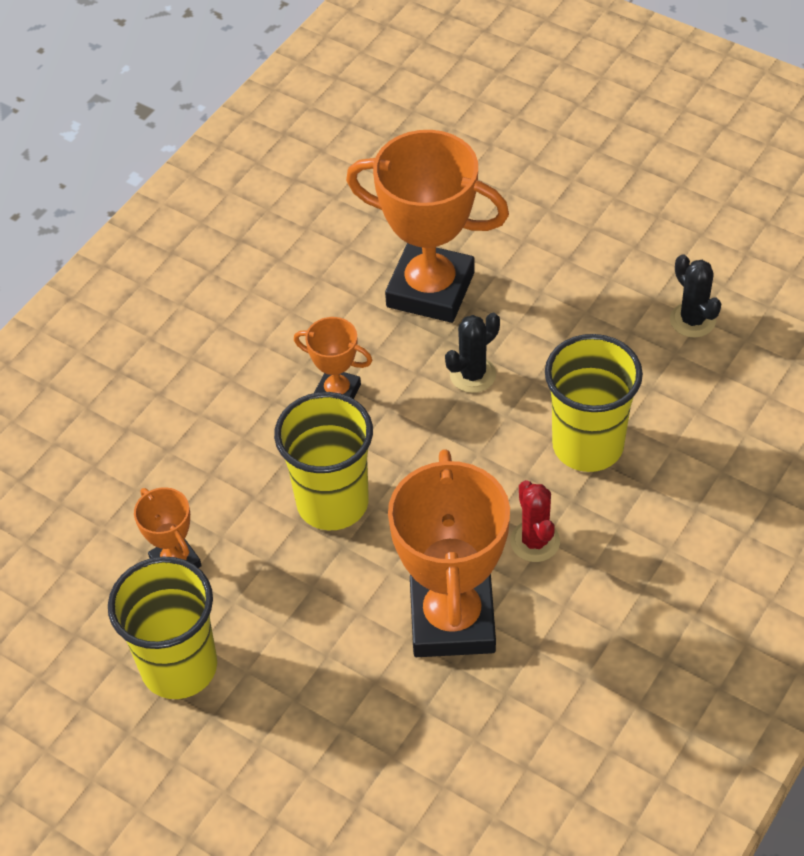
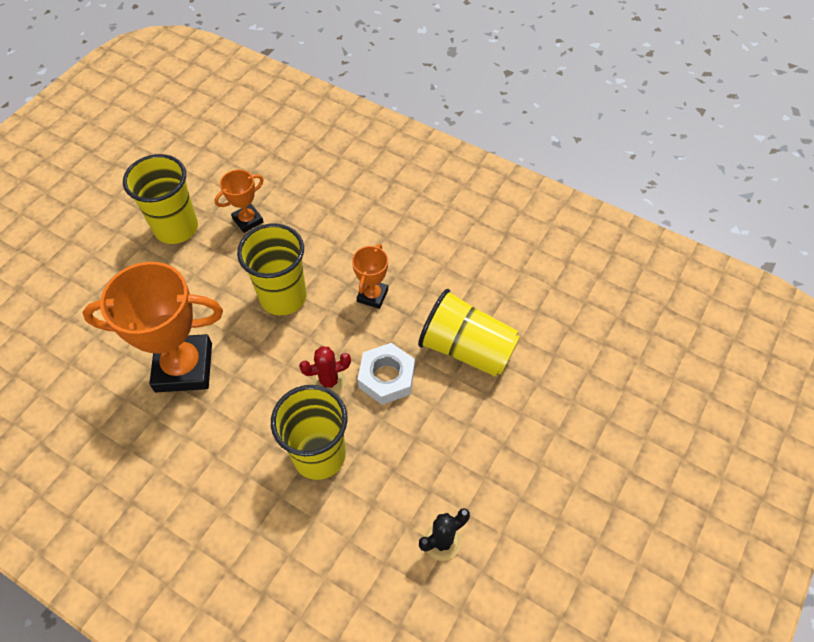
camera: 85 degrees right, 5 degrees up
(430, 289) = (466, 349): orange trophy -> yellow cup
(473, 375) = (386, 377): black cactus -> white nut
(535, 541) = (239, 417): red cactus -> red cactus (329, 381)

